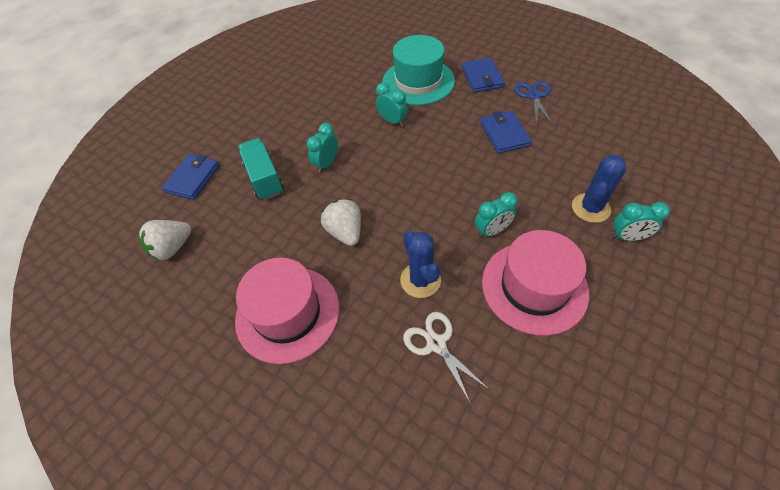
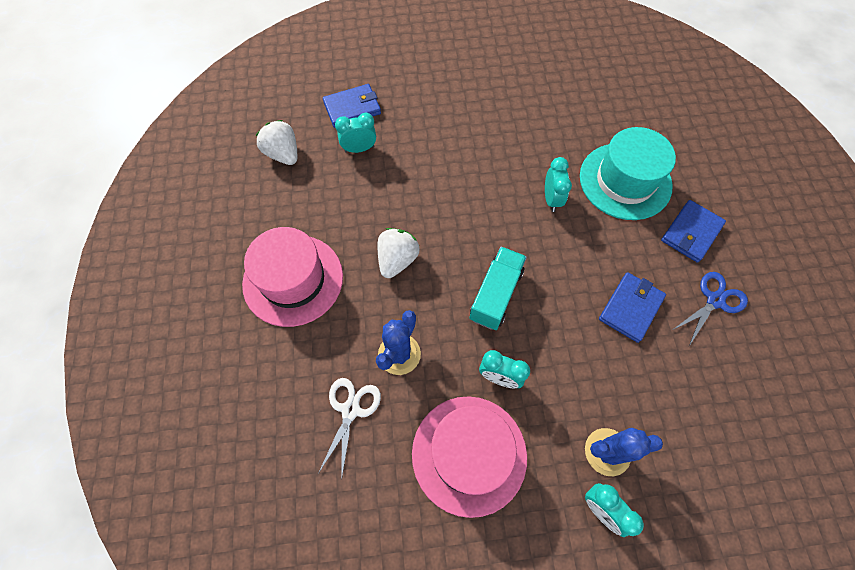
camera: 45 degrees right, 10 degrees up
(172, 248) = (283, 154): white strawberry -> white strawberry turned 45 degrees clockwise
(264, 178) = (397, 156): turquoise truck -> turquoise truck (496, 295)
(326, 164) = (453, 188): turquoise clock -> turquoise clock (359, 149)

